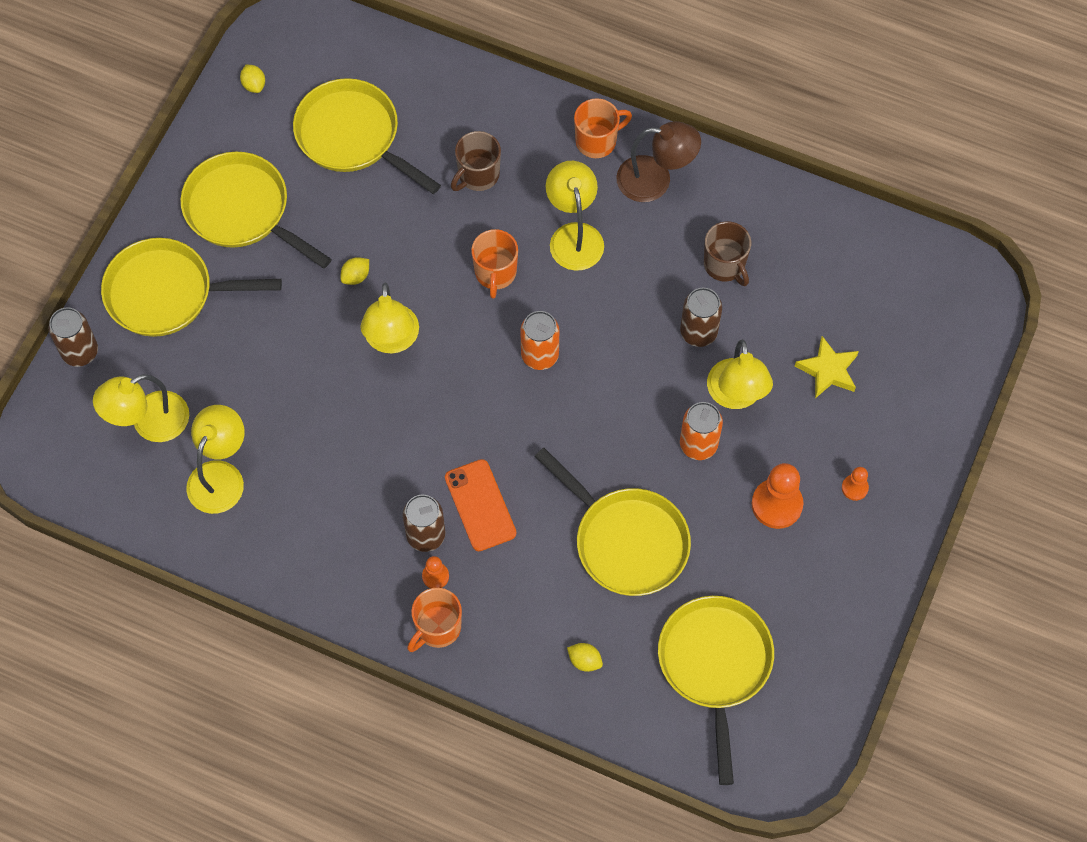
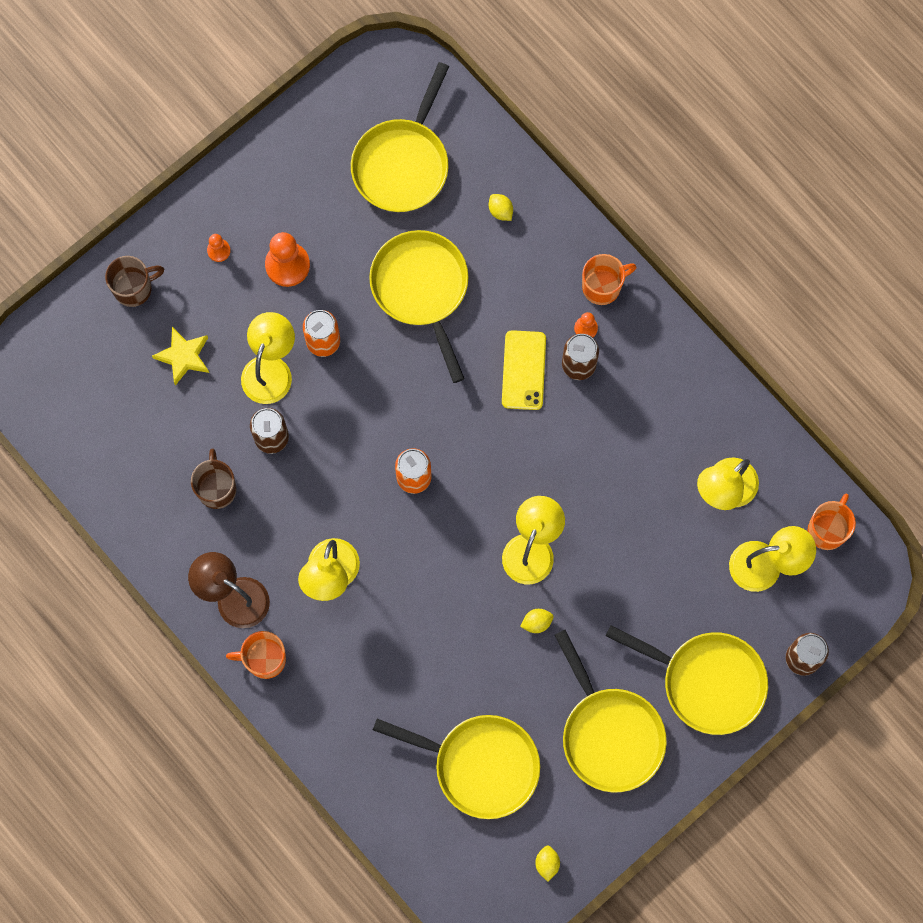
camera: 155 degrees left, 10 degrees up
(353, 137) = (479, 765): yellow pan -> yellow pan turned 45 degrees counterclockwise
(477, 175) = (386, 673): brown mug -> brown mug (134, 288)
(480, 505) = (523, 370): orange phone -> yellow phone
(495, 273) = (415, 570): orange mug -> orange mug (827, 529)

